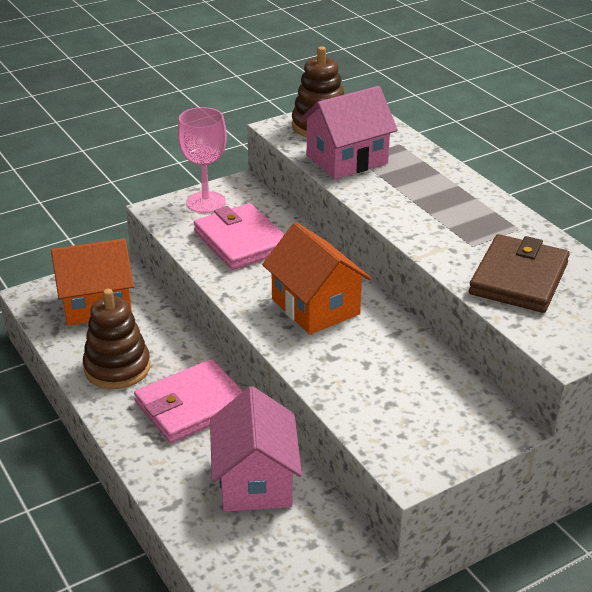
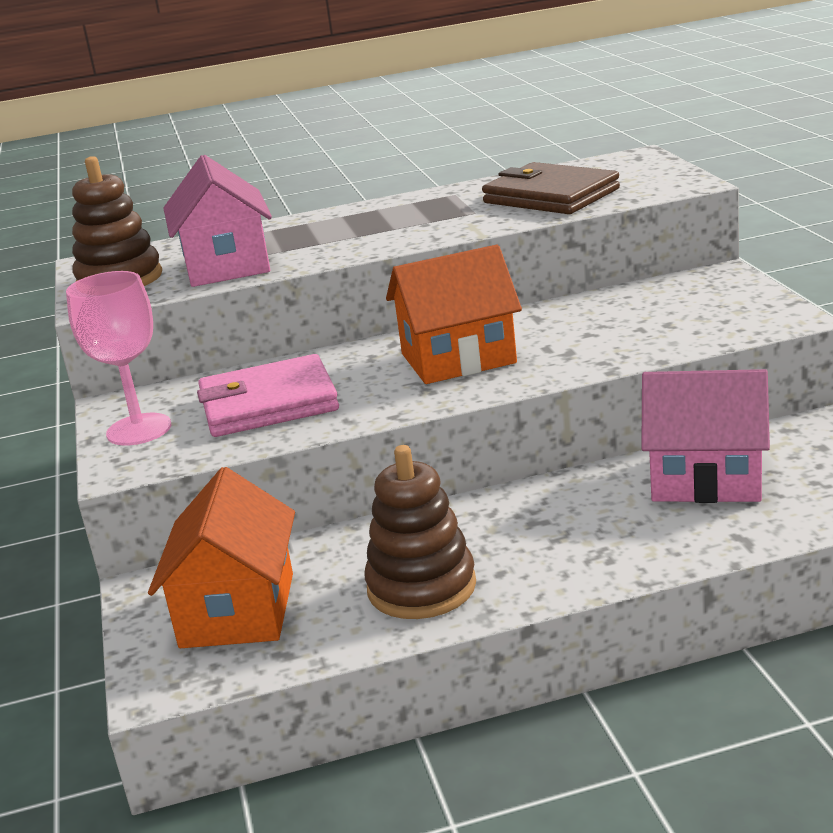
camera: 70 degrees left, 10 degrees down
(192, 405) = (539, 522): pink wallet -> none

